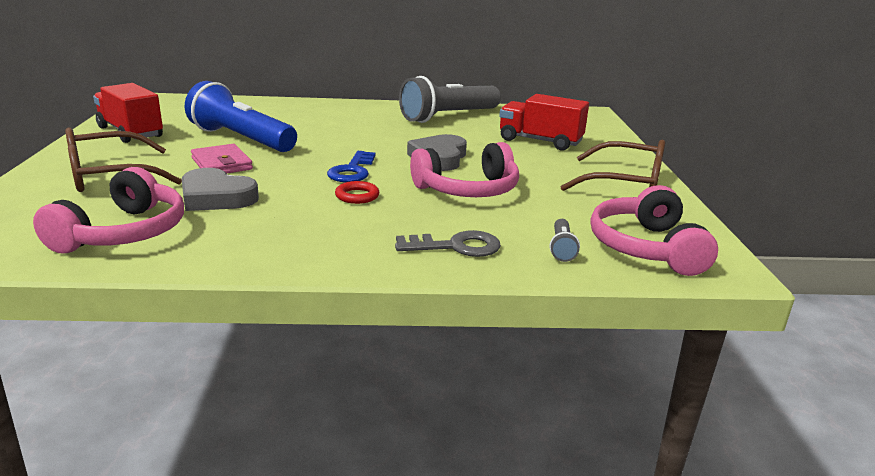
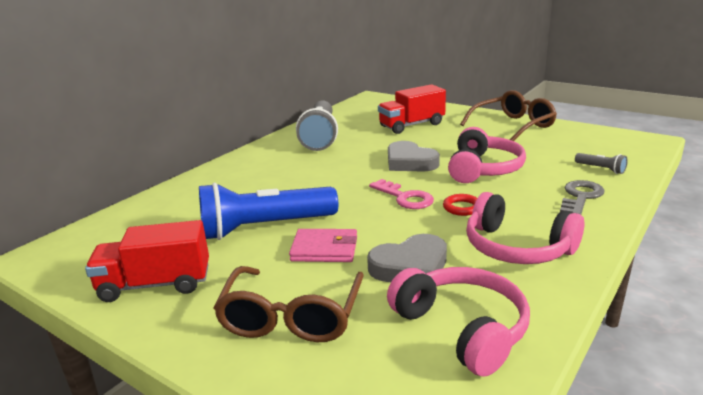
camera: 50 degrees left, 0 degrees up
(352, 171) = (405, 197): blue key -> pink key
(646, 248) = (612, 149): pink headphones -> pink headphones (517, 248)

